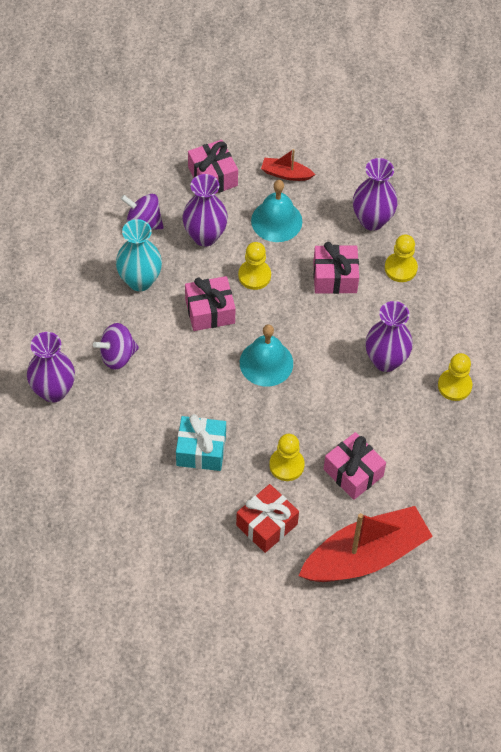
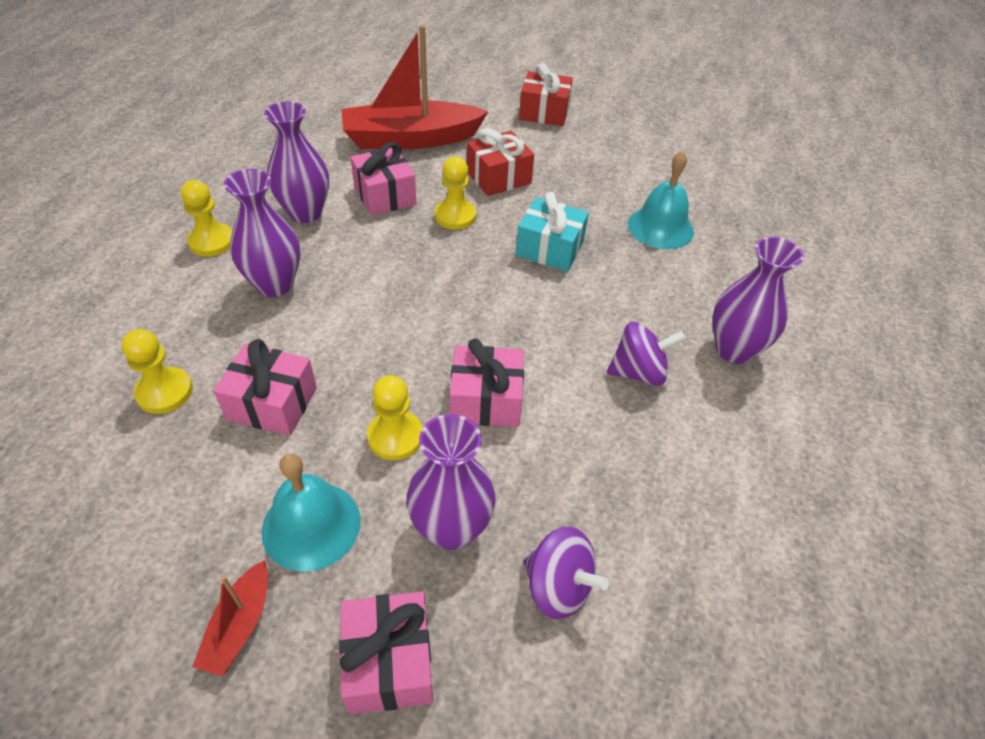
camera: 165 degrees left, 10 degrees down
(140, 280) = (585, 475): turquoise vase -> none
(252, 643) = (544, 112): none -> red gift
(266, 363) = (432, 317): turquoise bell -> turquoise bell (660, 227)
(286, 174) = (239, 626): red boat -> red boat turned 75 degrees clockwise
(372, 220) = (148, 482): purple vase -> purple vase (305, 213)

